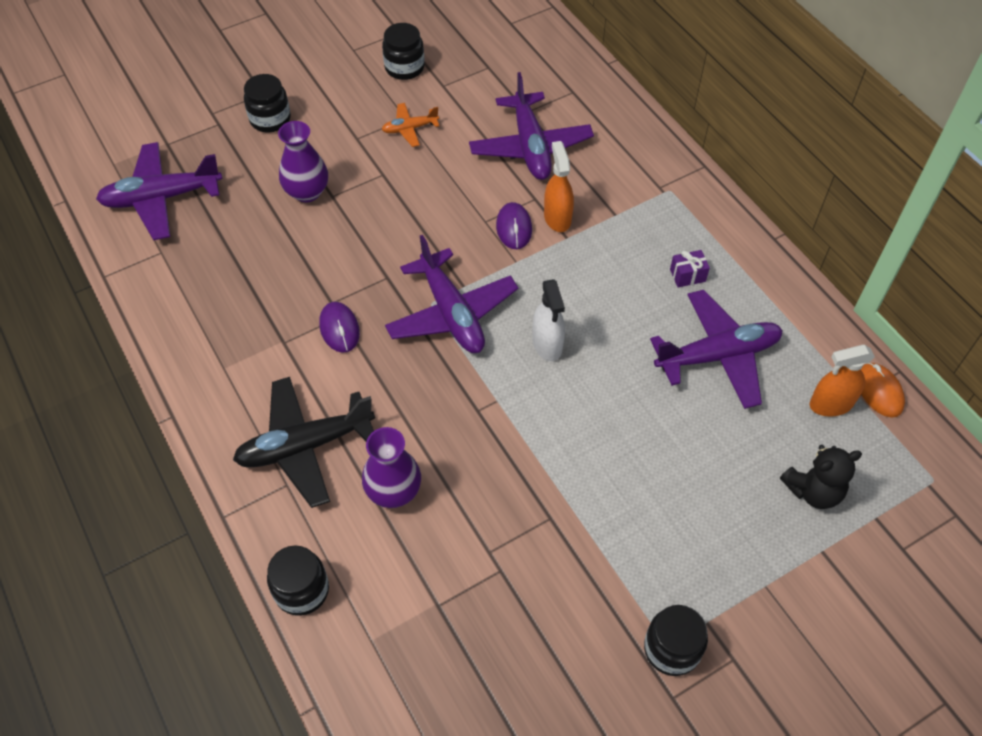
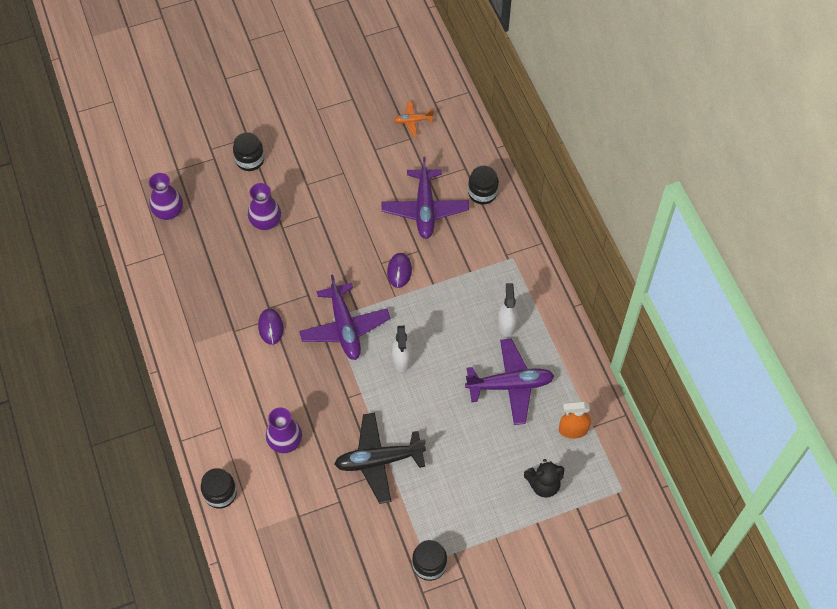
camera: 10 degrees right, 5 degrees up
(161, 198) = (169, 212): purple plane -> purple vase
(305, 446) = (236, 404): black plane -> black plane (379, 460)
(404, 68) = (350, 130): black jar -> black jar (482, 193)
(410, 129) = (344, 182): orange plane -> orange plane (413, 121)
(557, 218) = (430, 268): orange spray bottle -> none
(687, 275) = (506, 324): purple gift -> white spray bottle
(879, 391) = (607, 426): orange mouse -> none

